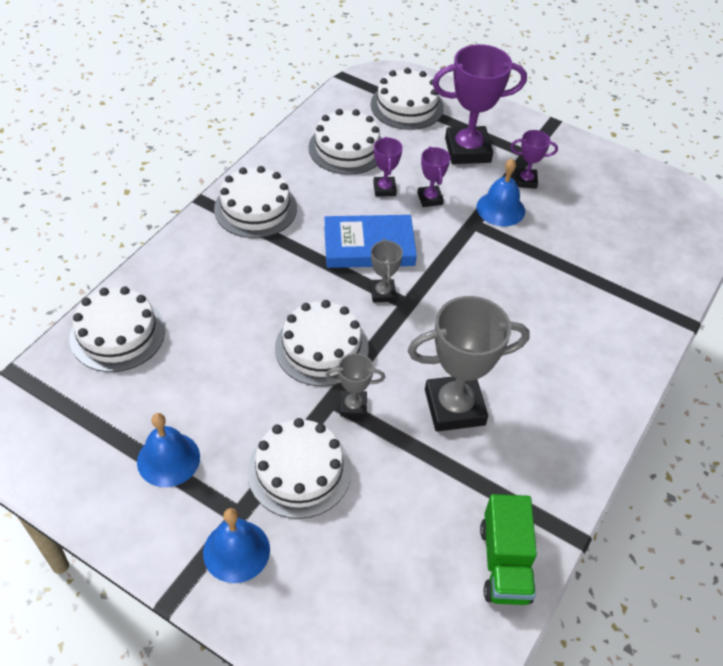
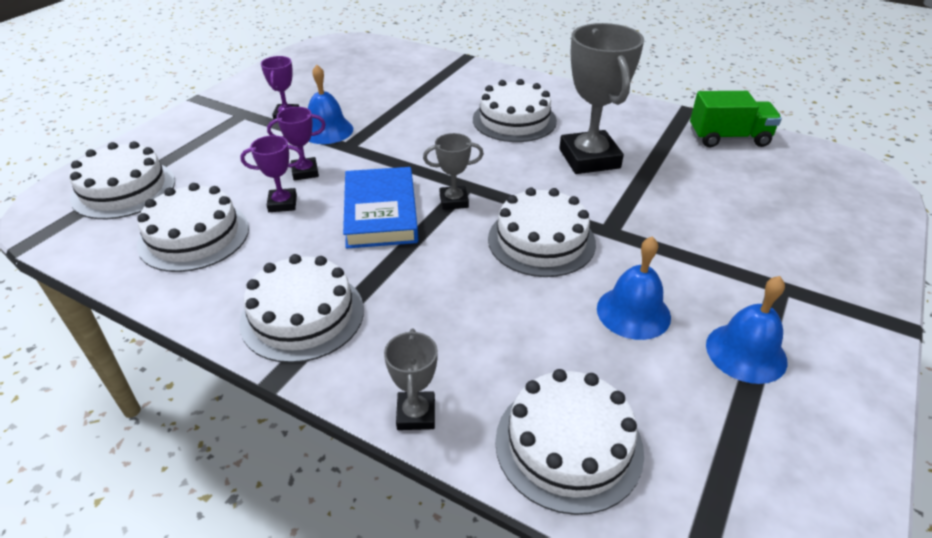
camera: 90 degrees left, 10 degrees down
(236, 551) = (819, 283): blue bell -> blue bell (633, 312)
(299, 471) = (705, 247): white cake -> white cake (514, 120)
(353, 406) = (611, 216): grey trophy -> grey trophy (416, 414)
(467, 150) = (227, 148): purple trophy -> none

